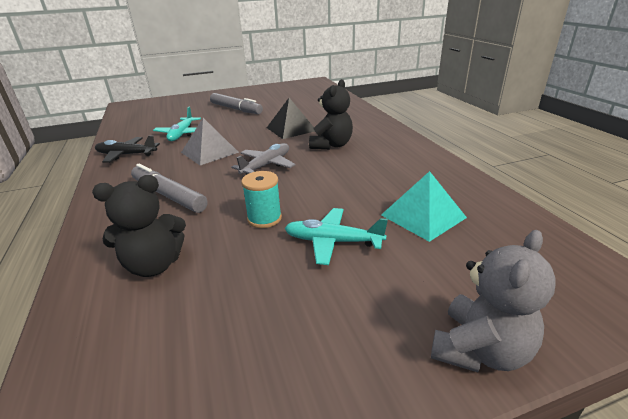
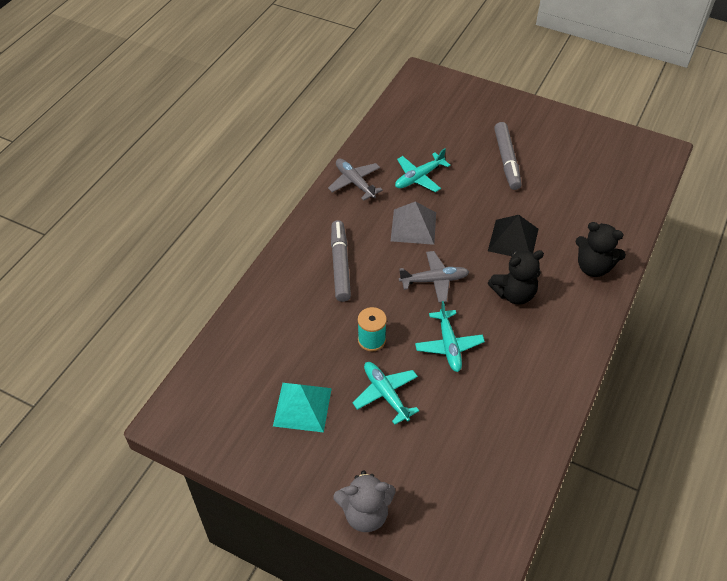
camera: 45 degrees right, 20 degrees up
(126, 155) = (354, 182): black plane -> grey plane
(154, 265) = (283, 329): black teddy bear -> black teddy bear (593, 267)
(332, 186) = (449, 345): none -> turquoise plane
(423, 216) = (465, 424): turquoise pyramid -> turquoise pyramid (302, 406)

